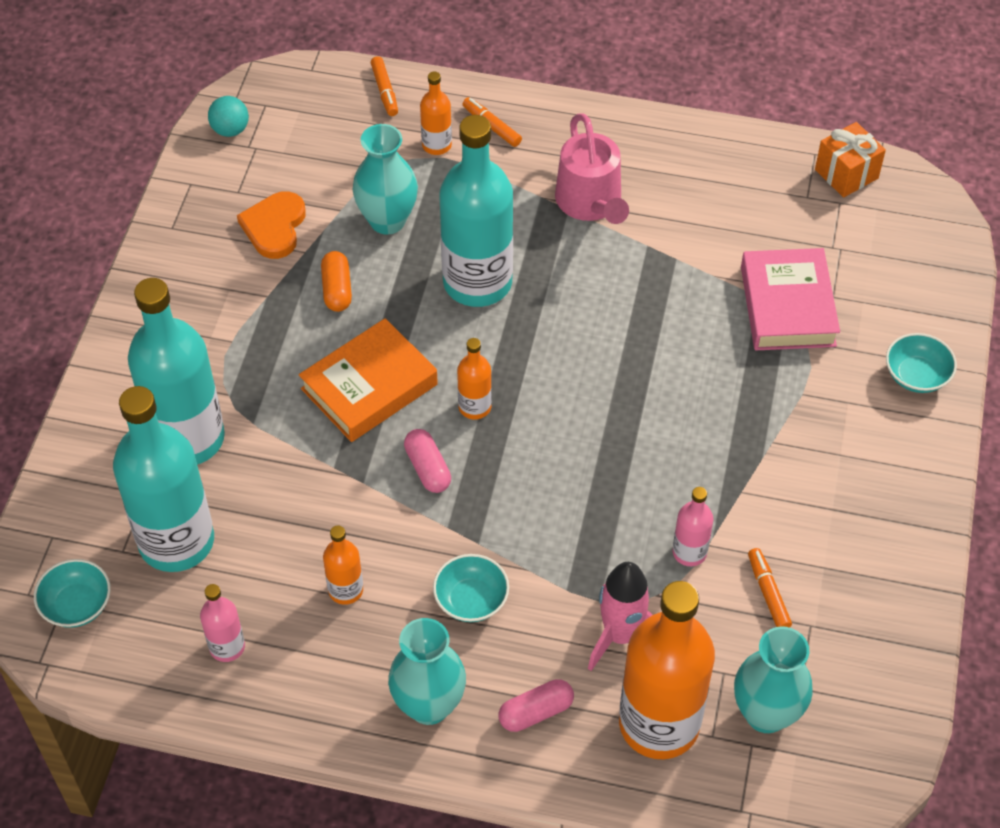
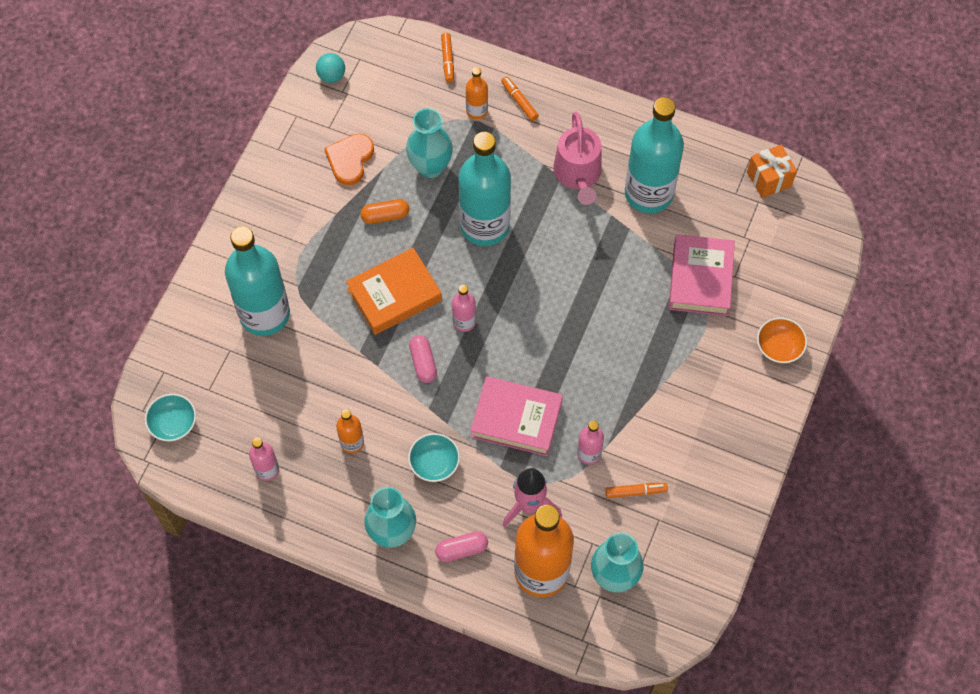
camera: 10 degrees right, 10 degrees up
(176, 541) = (245, 389): turquoise bottle -> turquoise bottle (648, 193)
(337, 289) = (385, 216): orange capsule -> orange capsule turned 75 degrees clockwise
(474, 407) = (464, 322): orange bottle -> pink bottle
(576, 523) = (516, 419): none -> pink book
(768, 593) = (635, 491): orange marker -> orange marker turned 90 degrees clockwise
(916, 375) = (779, 347): turquoise bowl -> orange bowl

